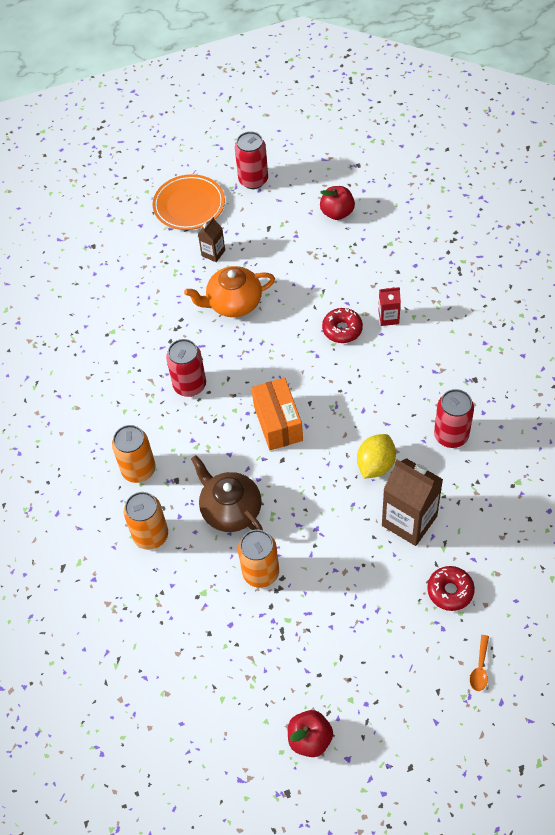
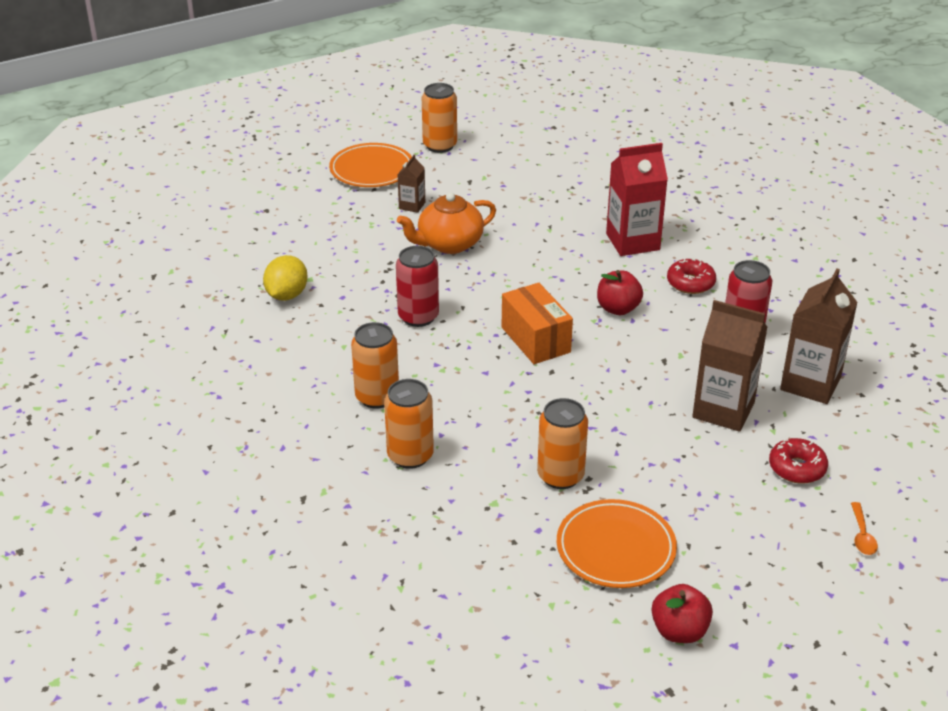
camera: 15 degrees left, 20 degrees down
(230, 510) = (503, 422): brown teapot -> none
(253, 180) = (440, 145): red can -> orange can
(284, 652) = (615, 548): none -> orange plate
(337, 213) = (544, 164): red apple -> red apple (618, 309)
(342, 329) = (583, 255): red donut -> red donut (690, 283)
(375, 465) = (664, 365): yellow lemon -> yellow lemon (287, 295)
(388, 317) = (632, 242): red carton -> red carton, size x1.97
(490, 501) = (810, 383): none -> brown carton

